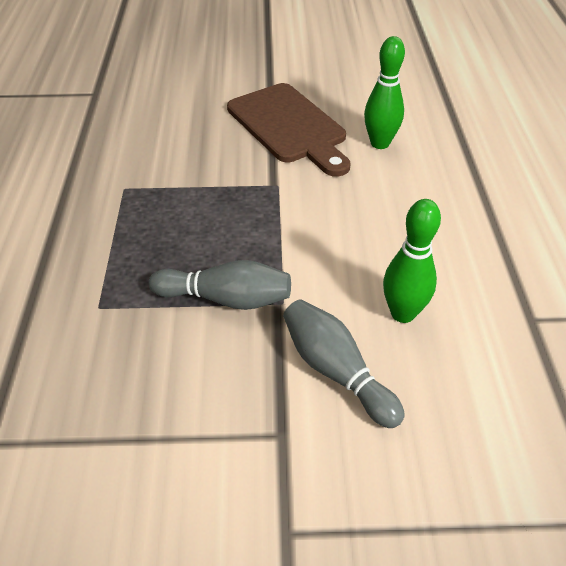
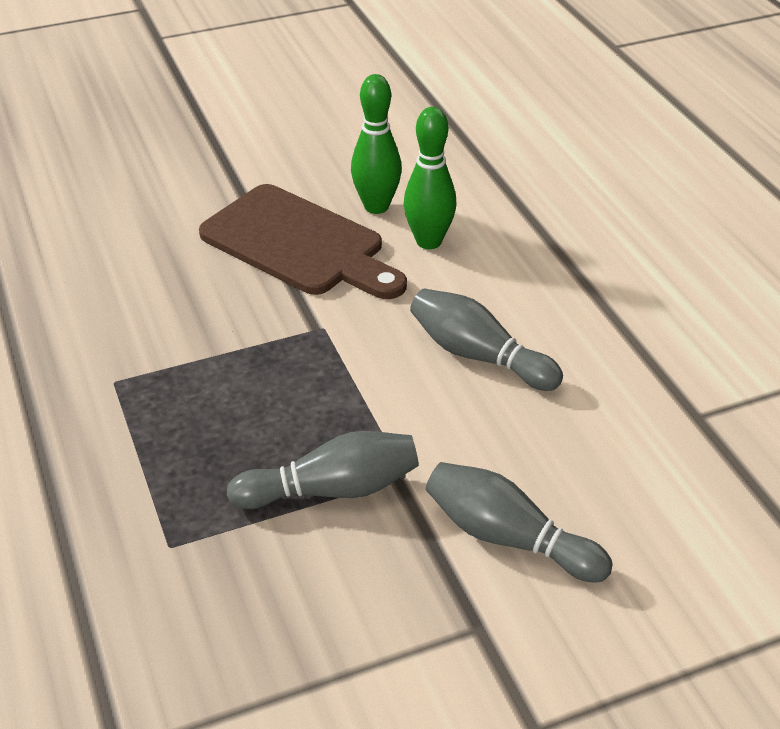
camera: 20 degrees left, 5 degrees down
(378, 230) = (479, 356): none -> grey bowling pin
(402, 313) = (554, 449): green bowling pin -> green bowling pin (376, 206)

